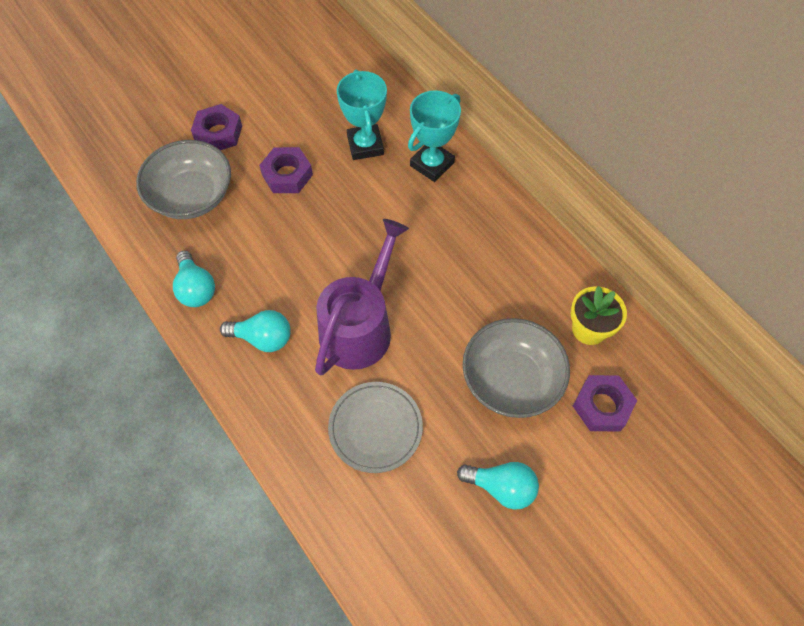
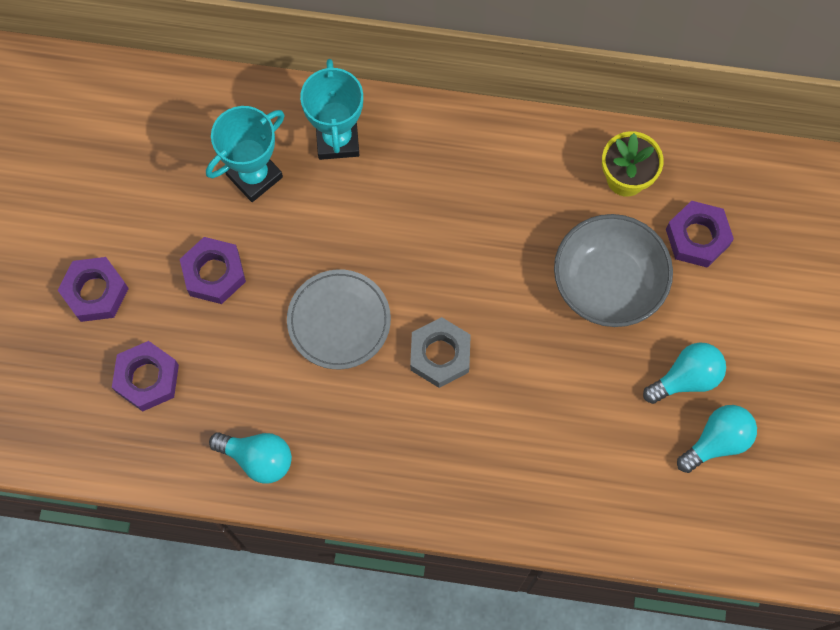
camera: 45 degrees left, 10 degrees up
(192, 196) = (147, 378): grey bowl -> purple nut
(263, 338) = (369, 444): turquoise light bulb -> turquoise light bulb (717, 441)
(359, 327) = (440, 355): purple watering can -> grey nut
(365, 145) = (254, 176): turquoise trophy -> turquoise trophy turned 75 degrees counterclockwise
(375, 428) = (544, 427): grey plate -> grey plate (339, 321)

